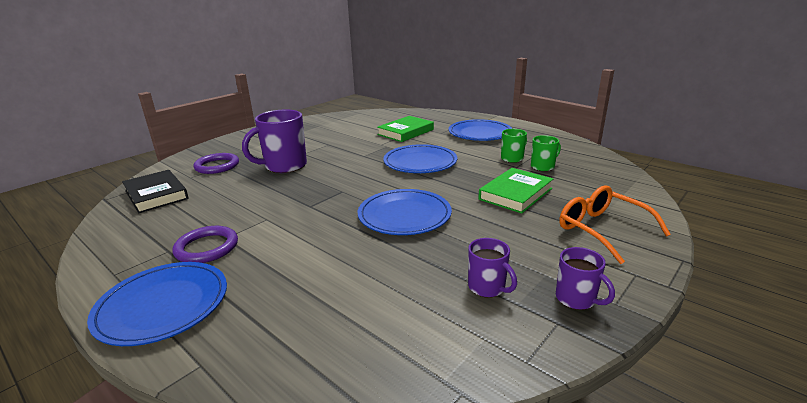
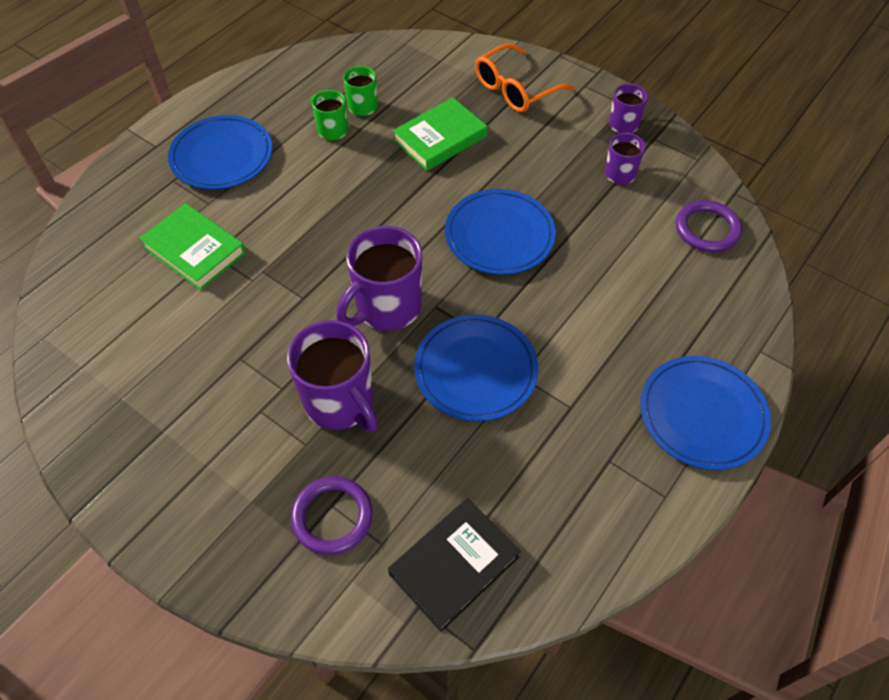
camera: 95 degrees left, 30 degrees up
(207, 248) = (596, 418): purple ring -> purple ring (707, 229)
(347, 177) = (387, 308): none -> purple mug
(420, 162) = (338, 226): blue plate -> blue plate (476, 370)
(515, 194) = (440, 138): green book -> green book turned 75 degrees counterclockwise

